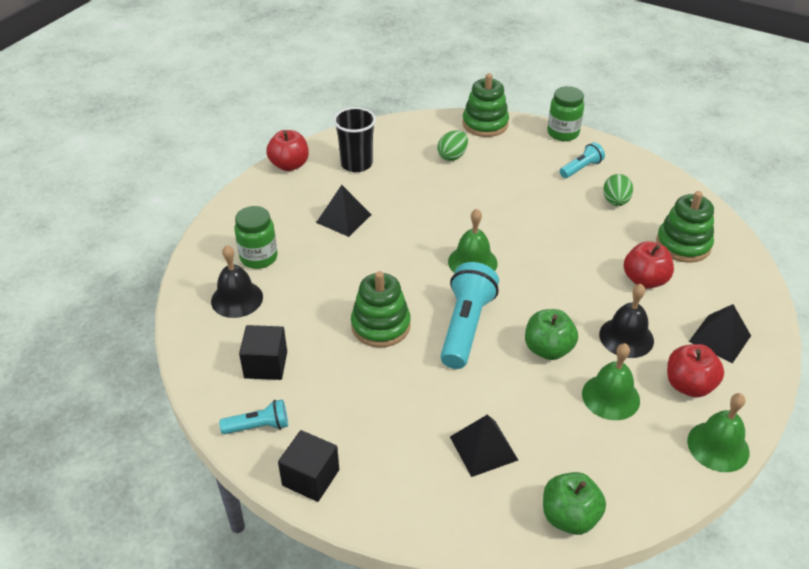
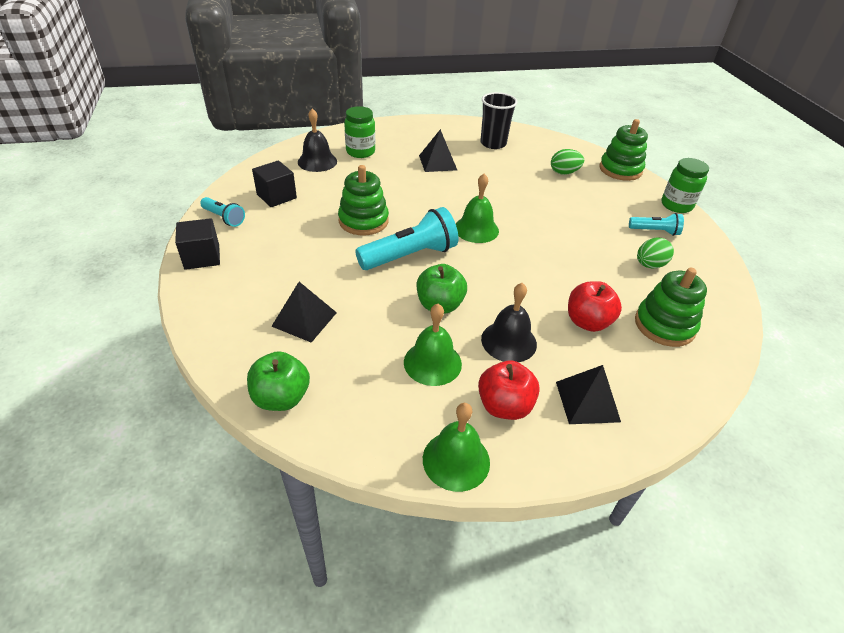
camera: 45 degrees right, 0 degrees up
(289, 165) = (453, 124): red apple -> none

